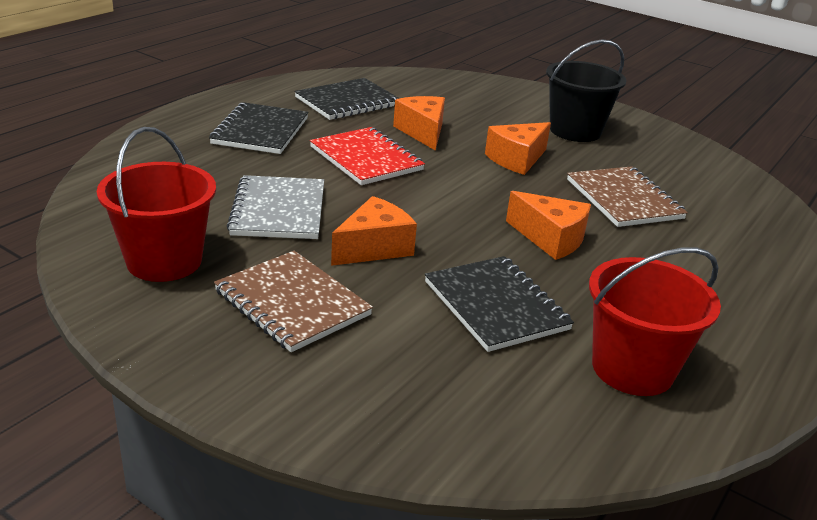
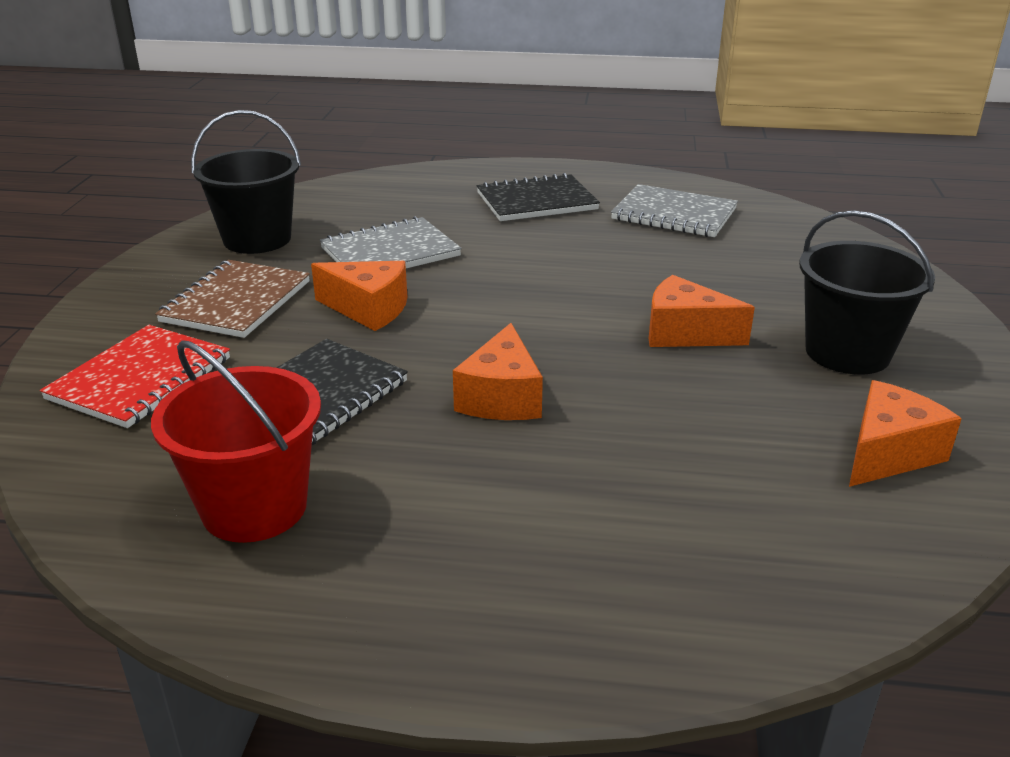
camera: 65 degrees right, 0 degrees up
(164, 261) = (257, 239): red bucket -> black bucket
(347, 101) = (674, 214): black notebook -> grey notebook
(366, 158) = (552, 257): red notebook -> red notebook (140, 379)
(422, 132) = (665, 266): orange cheese -> orange cheese (888, 453)
(624, 199) = (684, 428): brown notebook -> none

